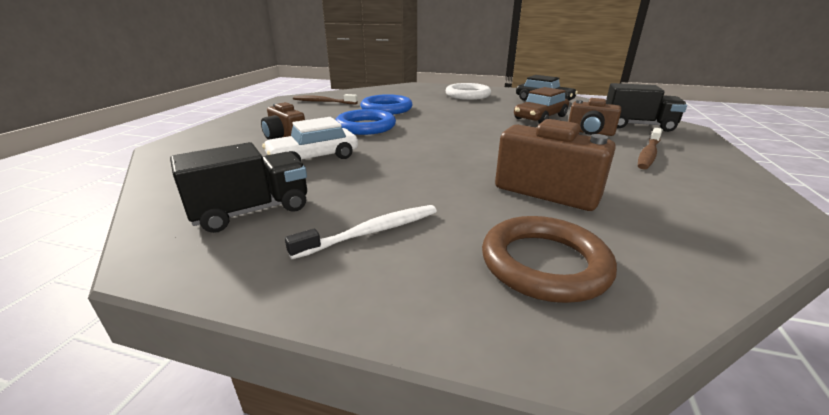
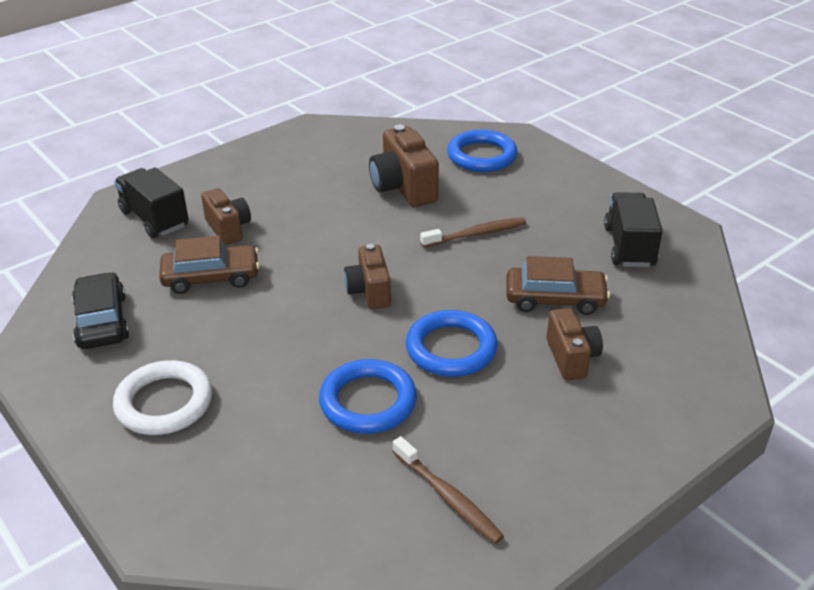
camera: 145 degrees left, 10 degrees up
(252, 211) = (629, 246): black truck -> black truck turned 90 degrees clockwise
(313, 158) = (555, 299): white car -> brown car
(372, 232) = (555, 201): white toothbrush -> none
(447, 132) = (369, 291): none -> brown camera
(544, 263) = (482, 156): brown ring -> blue ring
(648, 154) = (254, 186): brown toothbrush -> brown toothbrush (476, 234)

